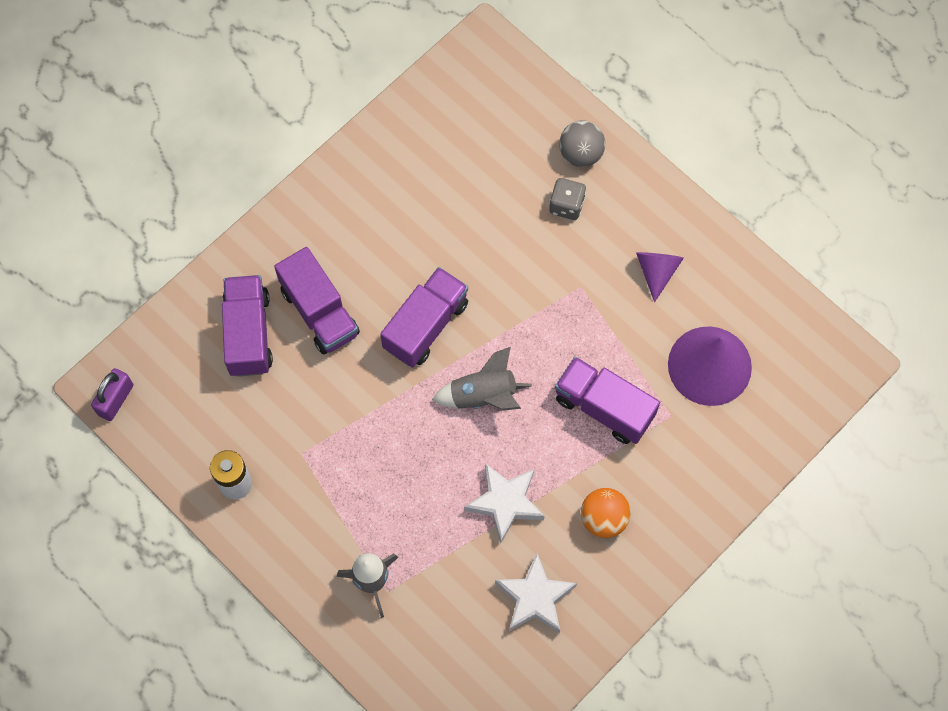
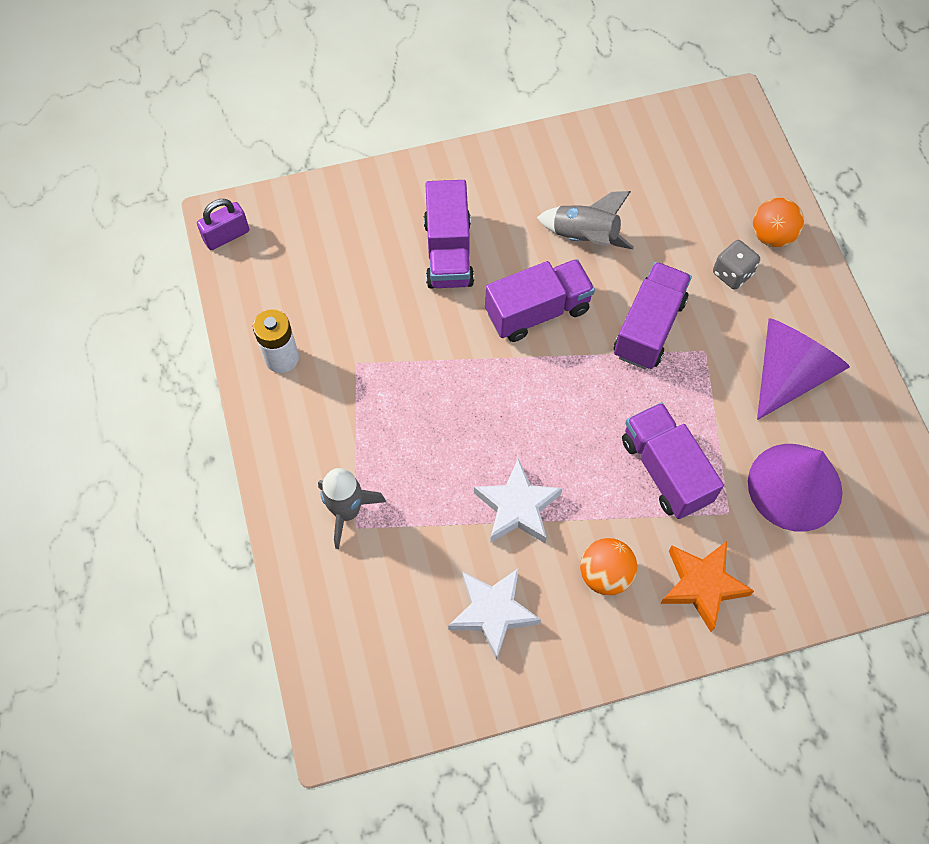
camera: 30 degrees right, 5 degrees down
(248, 333) = (374, 239): purple truck -> purple truck (649, 328)
(483, 396) = (554, 400): grey rocket -> grey rocket (584, 237)
(580, 153) = (771, 236): grey ball -> orange ball
(657, 271) = (788, 374): purple cone -> purple cone, size x1.73
(681, 485) = (702, 585): none -> orange star

